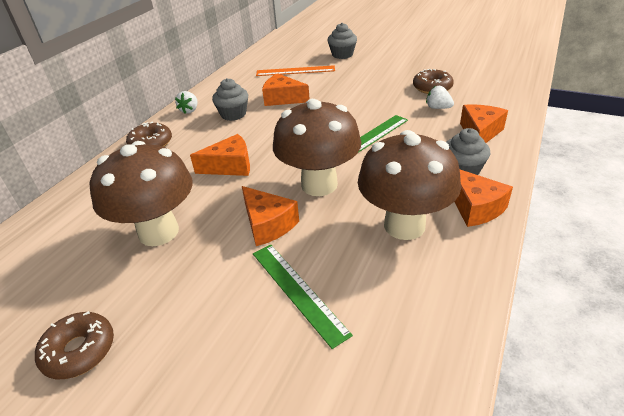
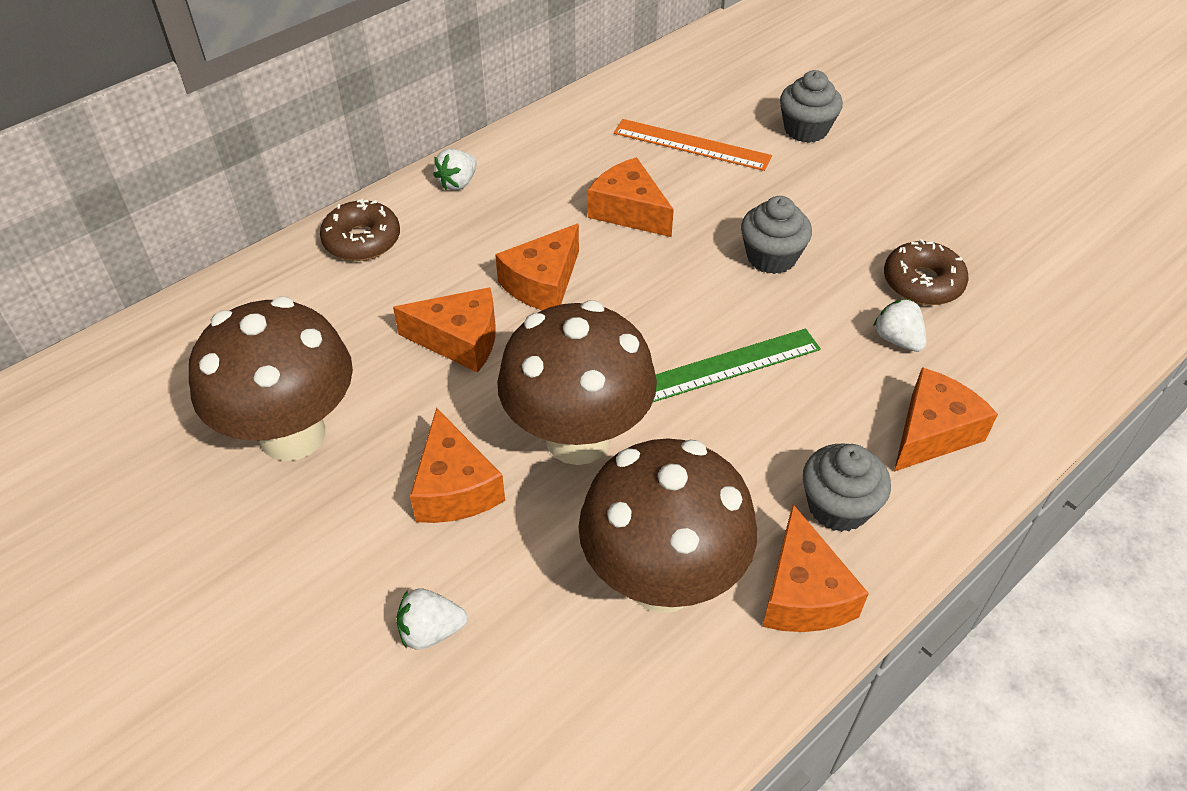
camera: 20 degrees right, 10 degrees up
(79, 351) = (108, 599): brown donut -> none
(233, 114) = (525, 219): grey cupcake -> grey cupcake (771, 257)
(259, 134) = (543, 283): none -> orange cheese
(297, 291) = (431, 631): green ruler -> white strawberry

